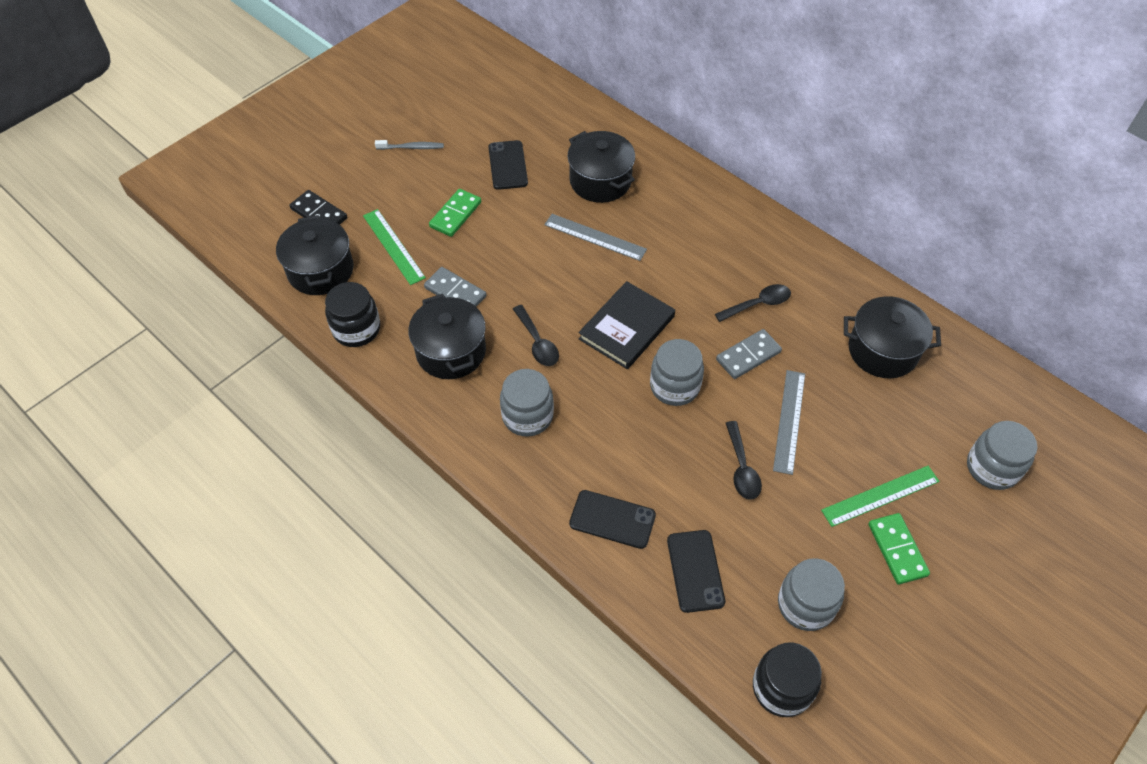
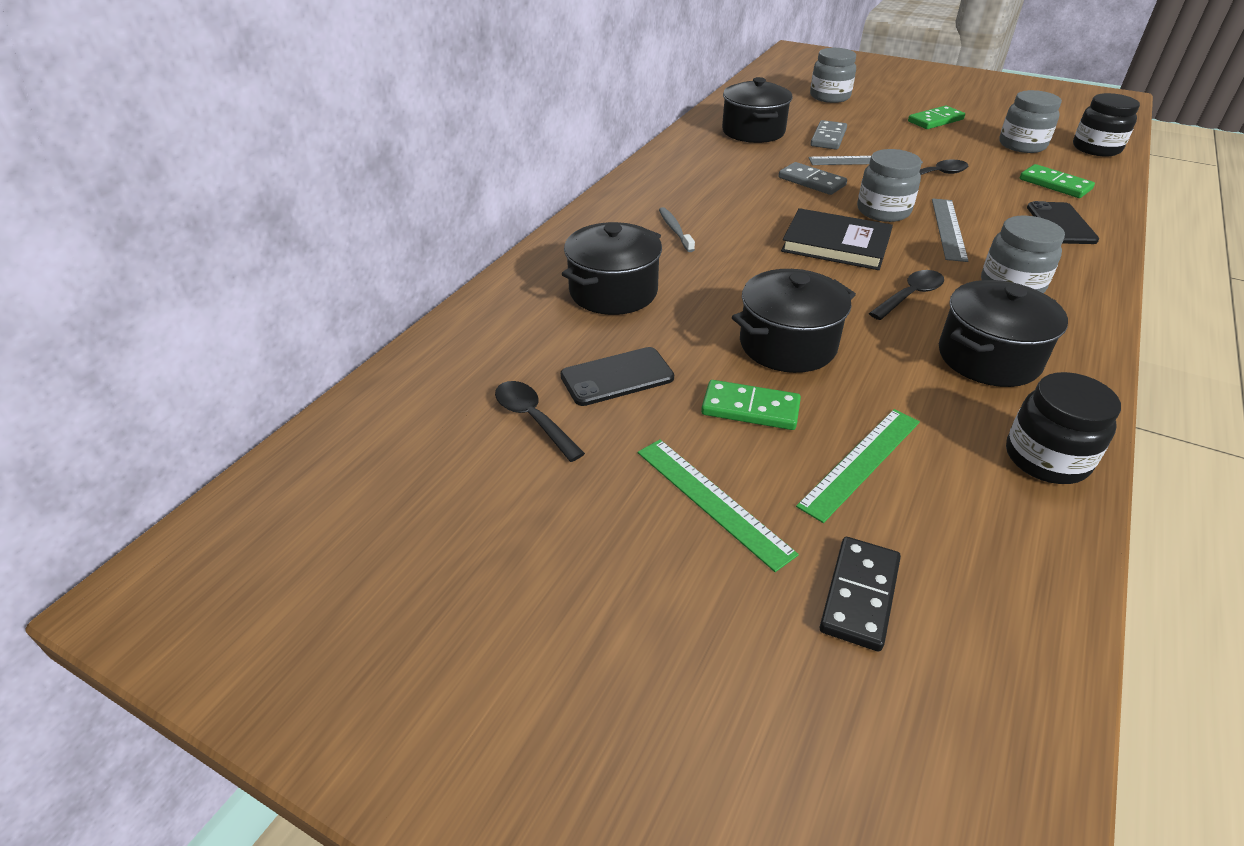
camera: 105 degrees left, 15 degrees down
(321, 270) = (982, 543): black pot -> black pot (787, 345)
(411, 147) = (619, 503): grey toothbrush -> grey toothbrush (675, 230)
(455, 292) = (894, 375): grey domino -> grey domino (828, 138)
(595, 237) = (715, 282): grey ruler -> grey ruler (948, 229)
(695, 571) = (1054, 184): black phone -> green domino
(758, 304) = (744, 182): black spoon -> black spoon (533, 419)
(880, 495) = (896, 127): green ruler -> green ruler (712, 501)

